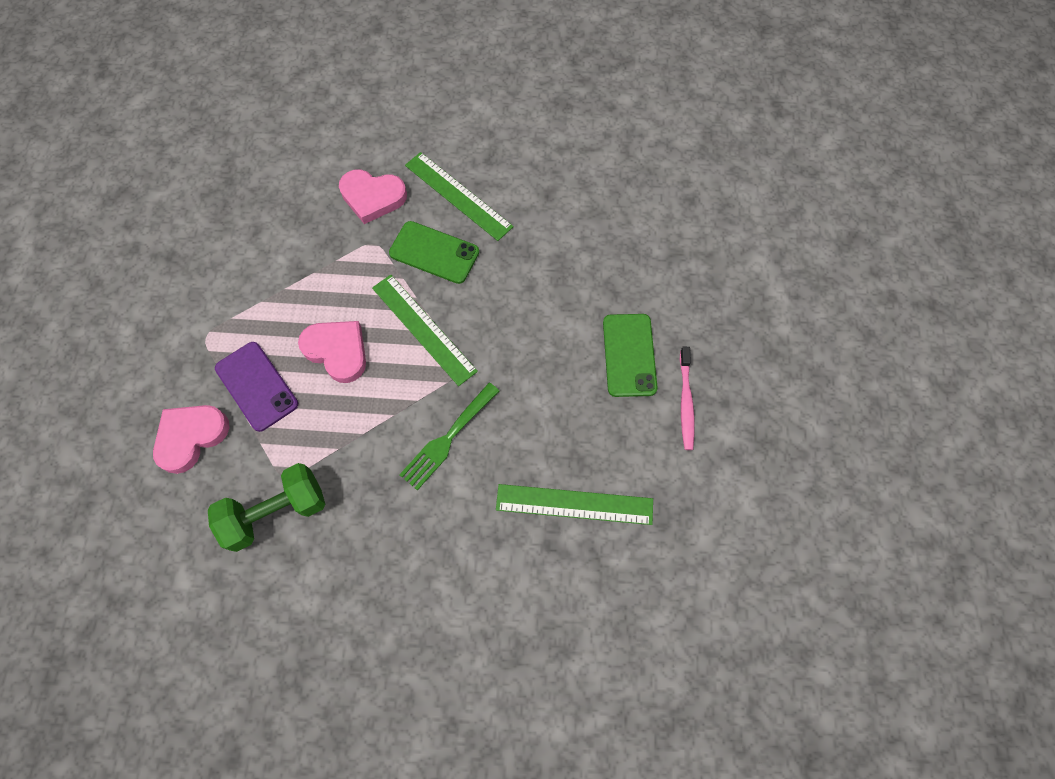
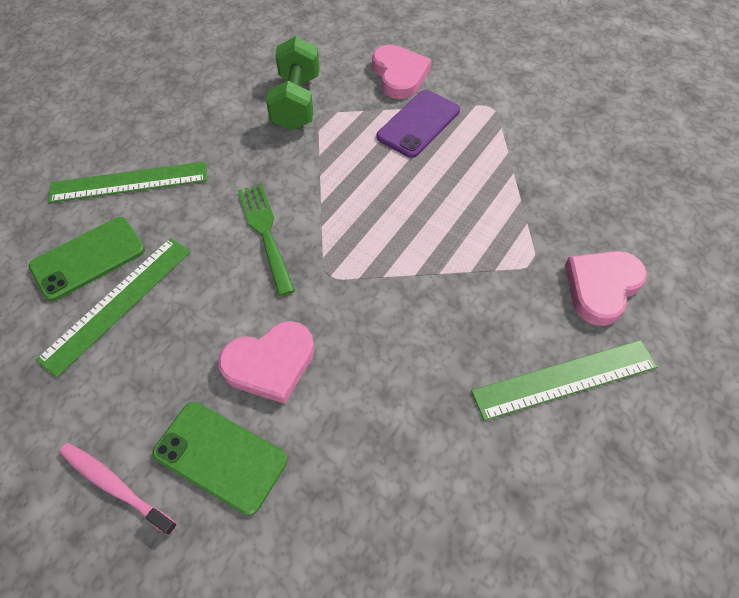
camera: 120 degrees right, 10 degrees down
(257, 386) = (418, 124): purple phone -> purple phone turned 45 degrees counterclockwise
(337, 351) = (417, 187): pink heart -> pink heart (270, 364)
(423, 329) = (396, 263): green ruler -> green ruler (129, 182)
(434, 252) = (489, 315): green phone -> green phone (88, 258)

